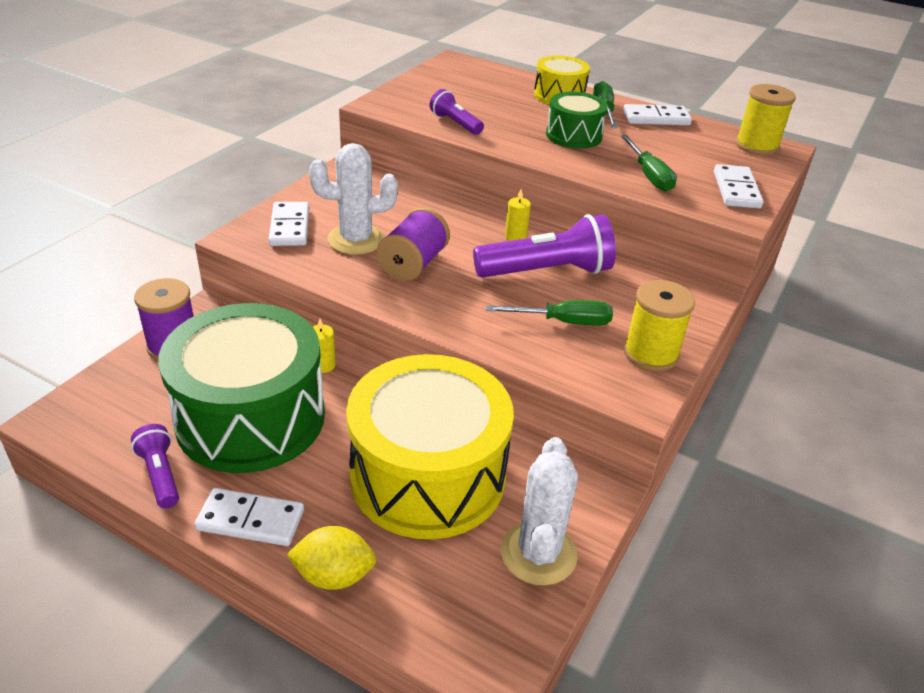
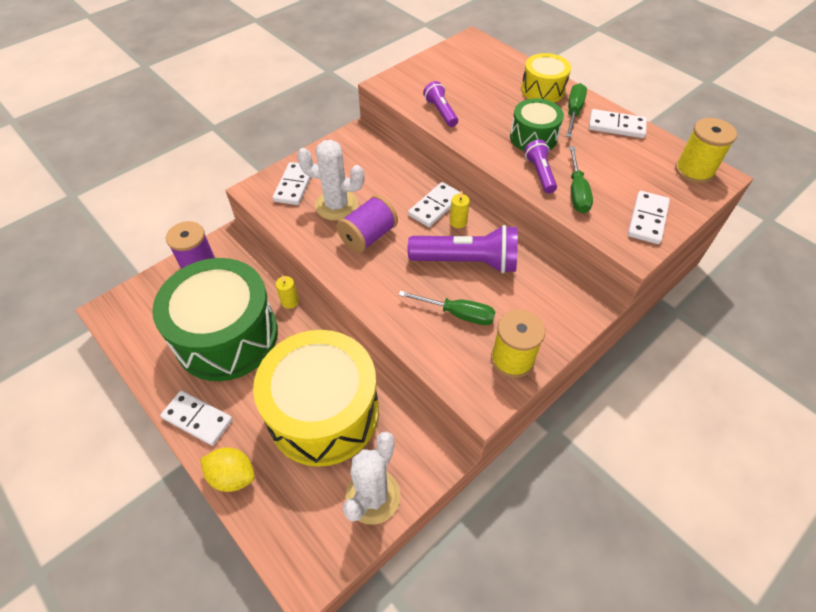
camera: 20 degrees right, 15 degrees up
(160, 475) = (156, 369): purple flashlight -> purple flashlight (539, 173)
(480, 225) = (435, 206): none -> white domino

